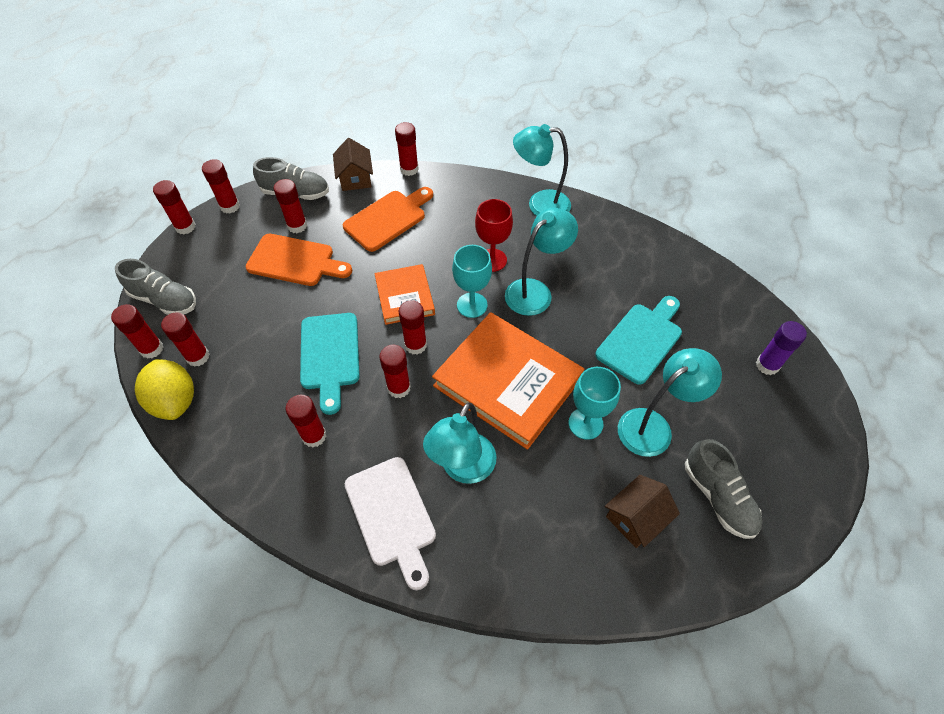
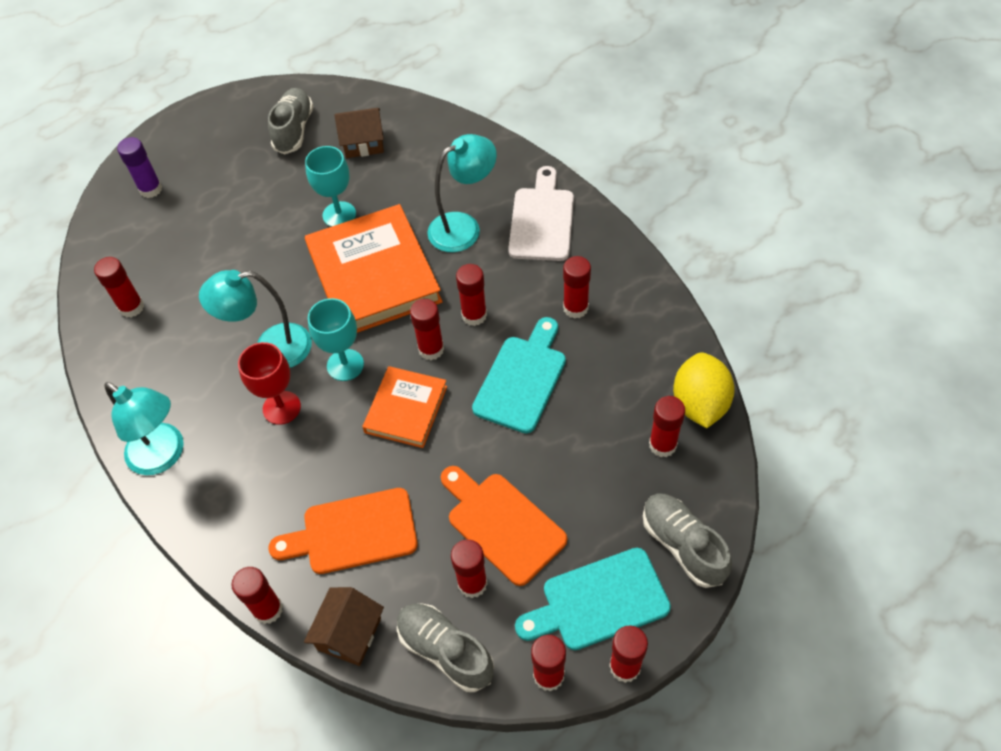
camera: 145 degrees left, 0 degrees up
(152, 349) = (712, 480): red glue stick -> red glue stick (131, 307)
(641, 340) = (225, 256): turquoise cutting board -> turquoise cutting board (598, 601)
(653, 426) = (289, 189): turquoise lamp -> none

